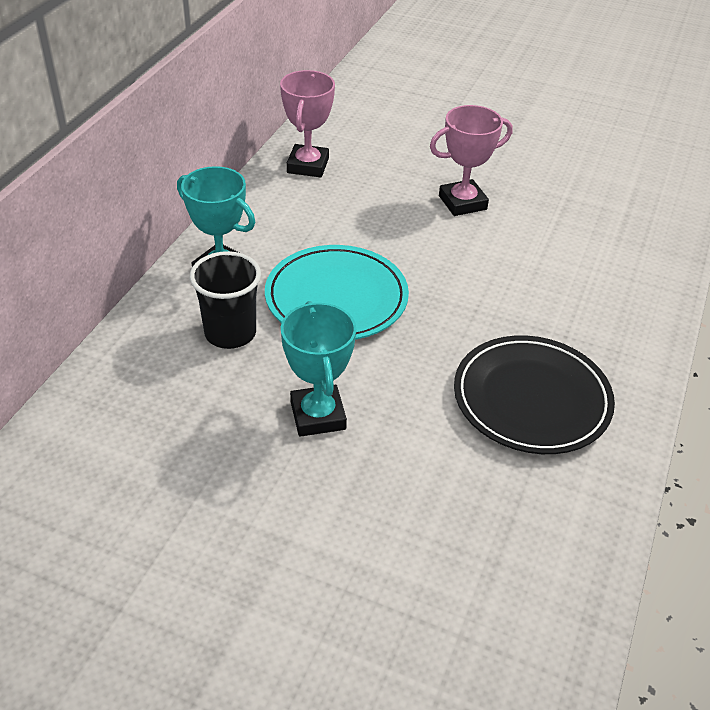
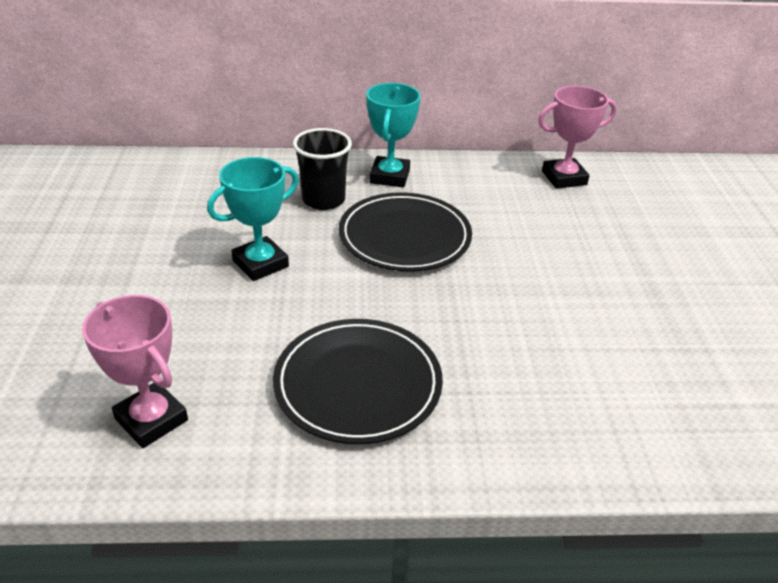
camera: 65 degrees right, 5 degrees down
(336, 298) = (404, 237): turquoise plate -> black plate
(462, 202) = (612, 275): pink trophy -> pink trophy (151, 419)

